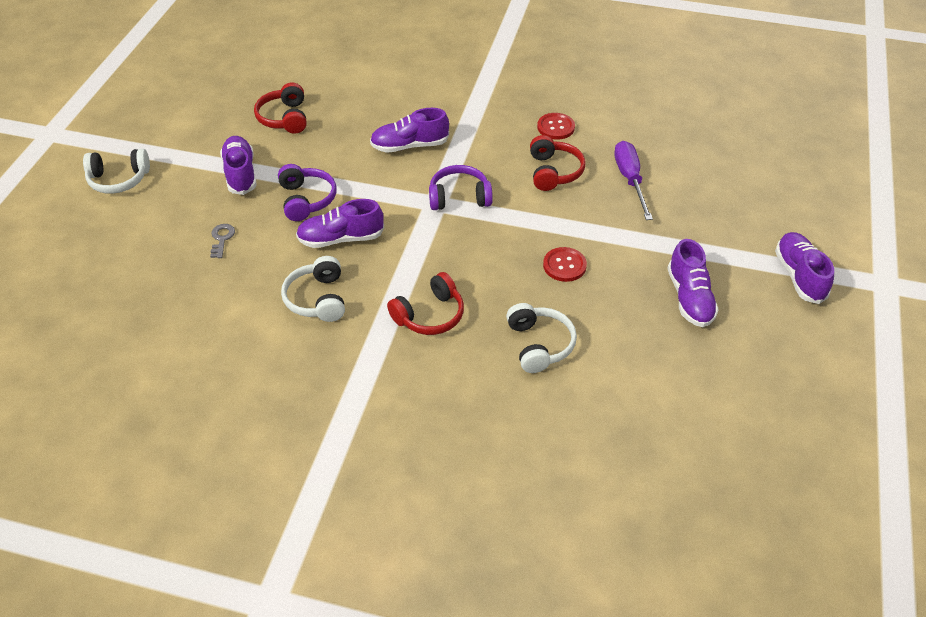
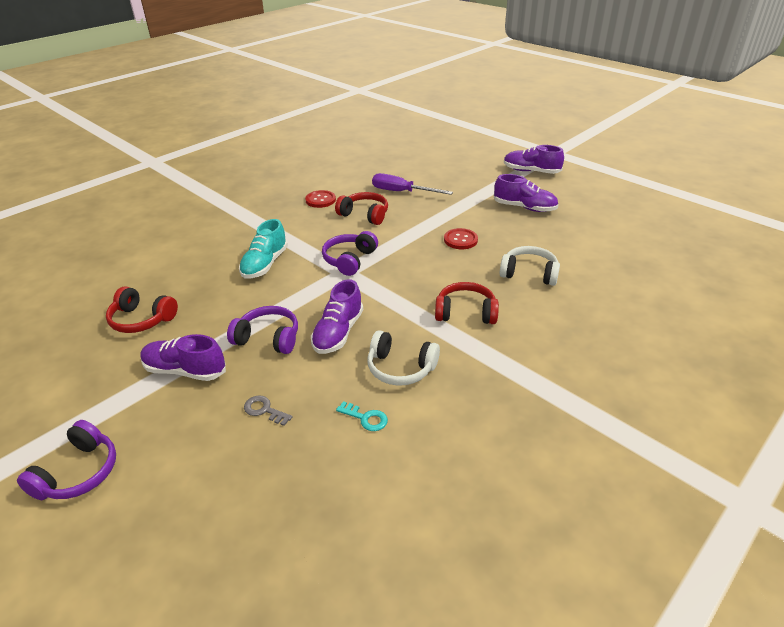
camera: 60 degrees left, 10 degrees down
(119, 180) = (78, 473): white headphones -> purple headphones
(244, 301) = (366, 418): none -> turquoise key
(410, 146) = (265, 264): purple shoe -> turquoise shoe
(430, 315) = (465, 312): red headphones -> red headphones turned 75 degrees counterclockwise

